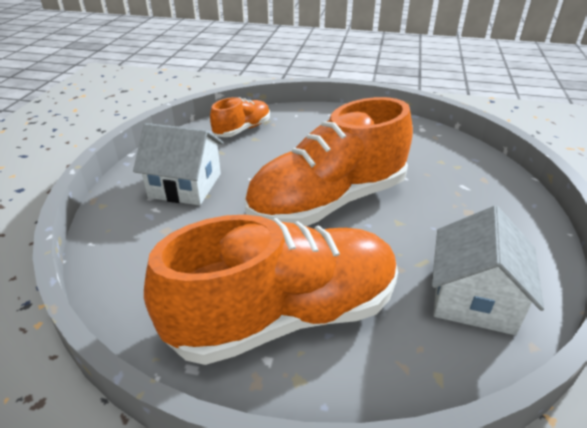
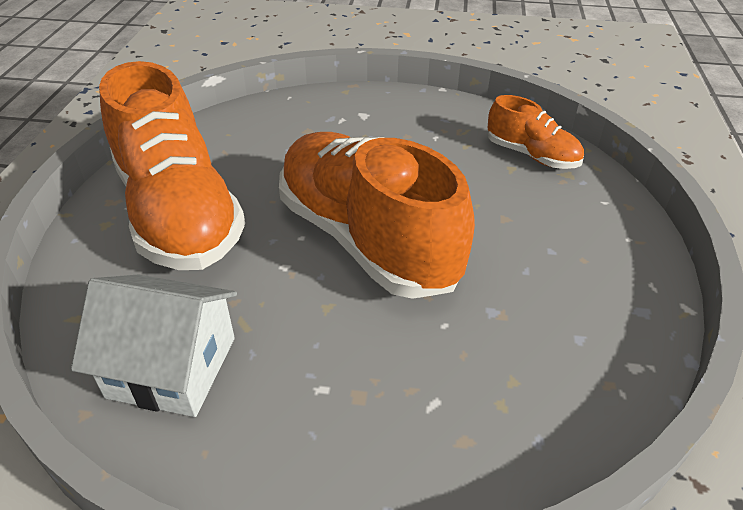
camera: 85 degrees right, 5 degrees up
(185, 185) = (386, 130): white house -> none

